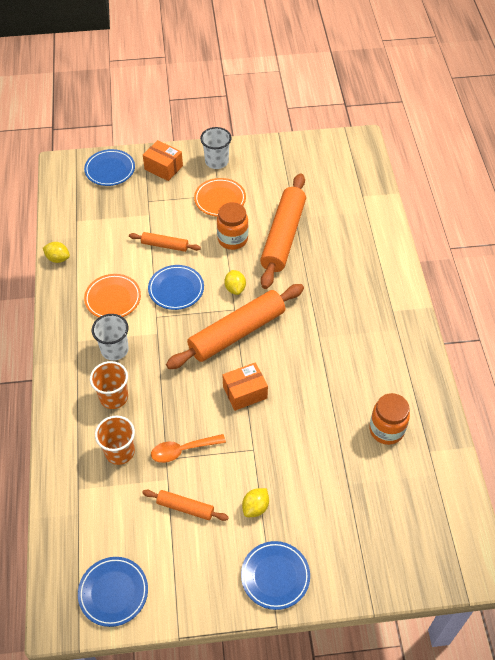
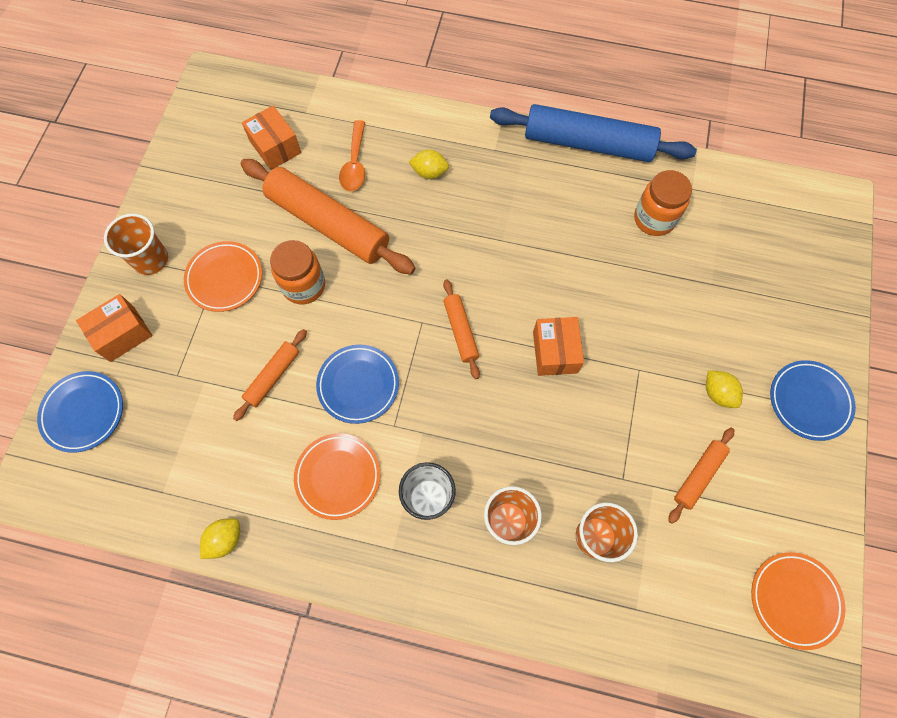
camera: 70 degrees left, 15 degrees up
(113, 592) = (794, 600): blue plate -> orange plate
(183, 450) = (616, 454): orange spoon -> orange spoon (355, 164)
(216, 161) = (151, 259): white cup -> orange cup
(235, 288) = (388, 310): yellow lemon -> yellow lemon (429, 172)
(237, 333) = (461, 331): orange rolling pin -> orange rolling pin, size x0.48
(327, 190) = (275, 147): none -> orange box
(432, 368) = (588, 143): none -> blue rolling pin

